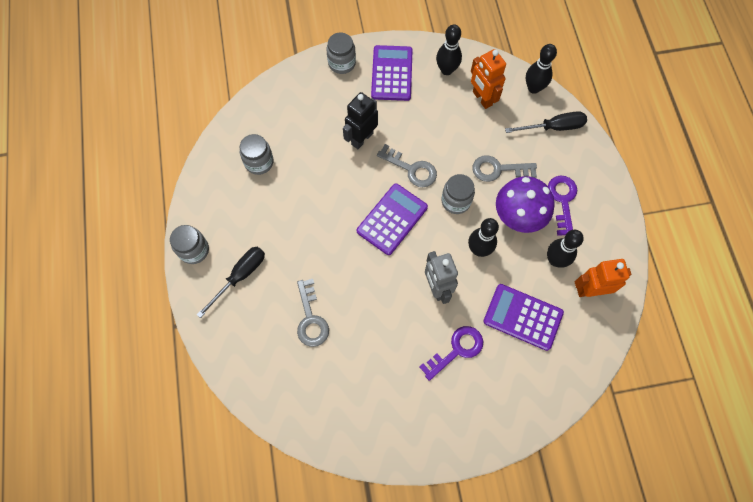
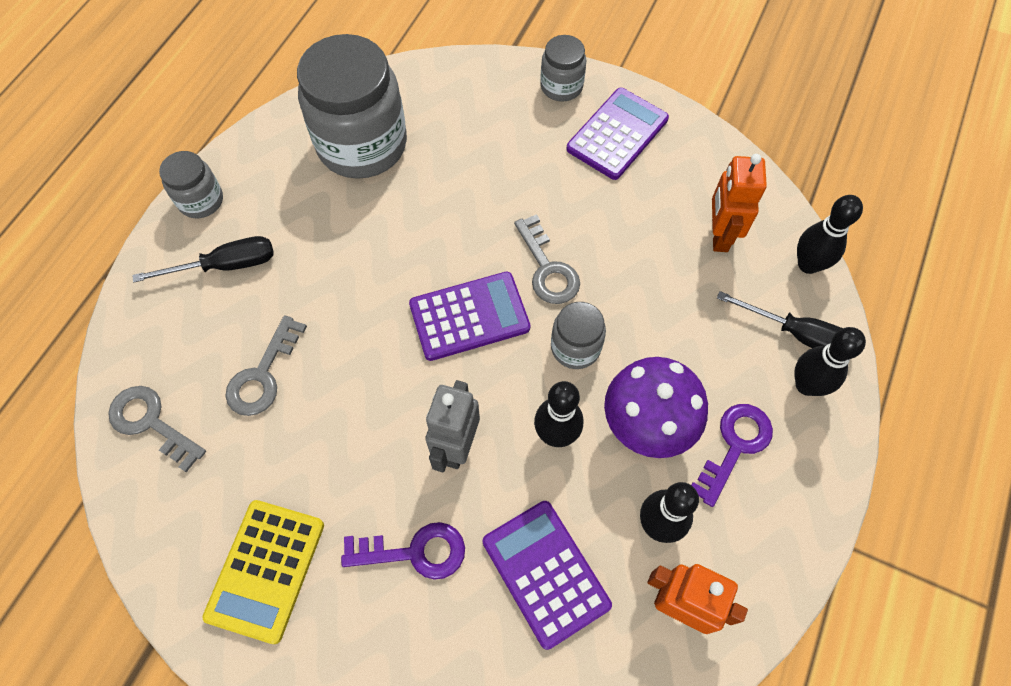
camera: 35 degrees right, 5 degrees down
(259, 162) = (362, 145): grey jar -> grey jar, size x2.05
(362, 138) = (512, 191): black robot -> none
(393, 408) = (266, 570): none -> yellow calculator
(446, 70) = (697, 171): black bowling pin -> black bowling pin (806, 385)
(498, 169) = (670, 343): grey key -> grey key (151, 423)

